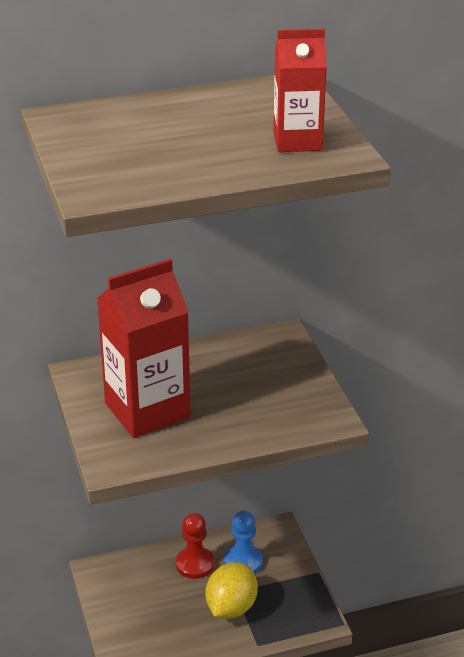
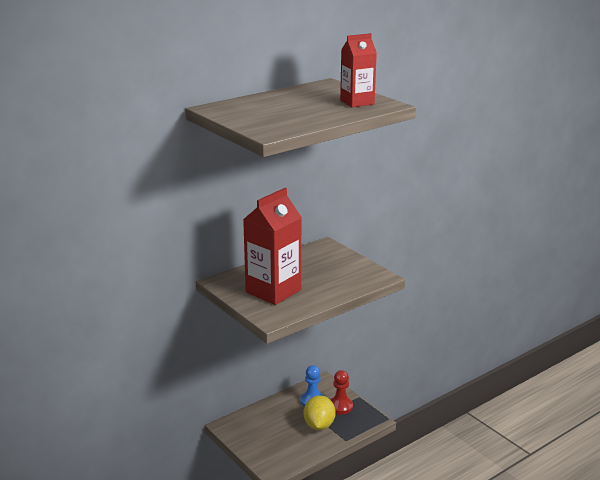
camera: 20 degrees left, 10 degrees down
(195, 564) = (284, 409): red pawn -> red pawn (340, 406)

